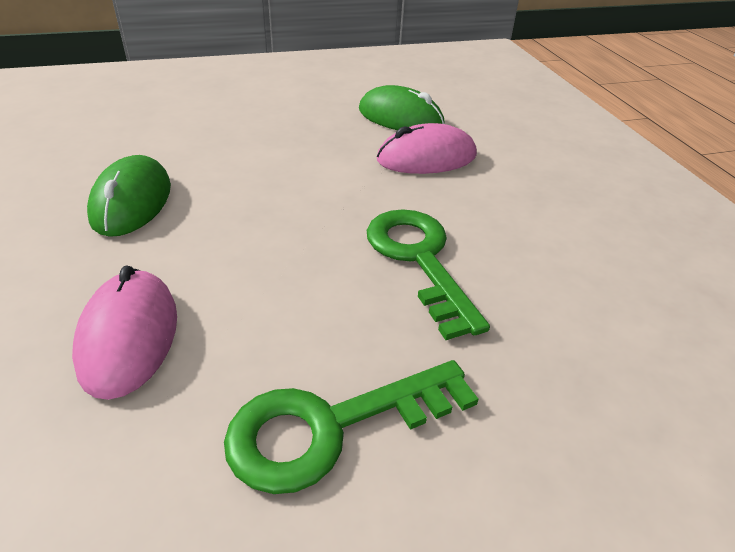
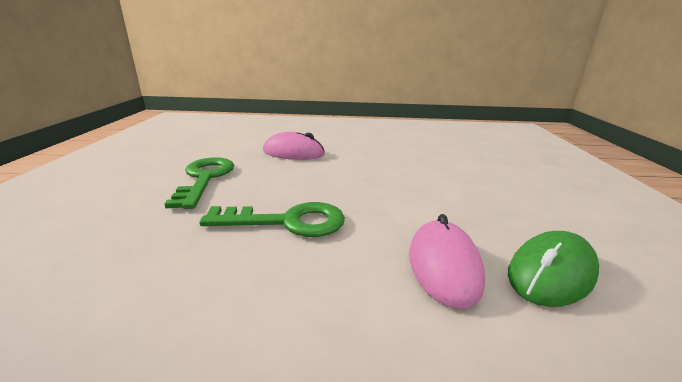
camera: 110 degrees right, 15 degrees down
(132, 202) = (393, 156): green mouse -> none

